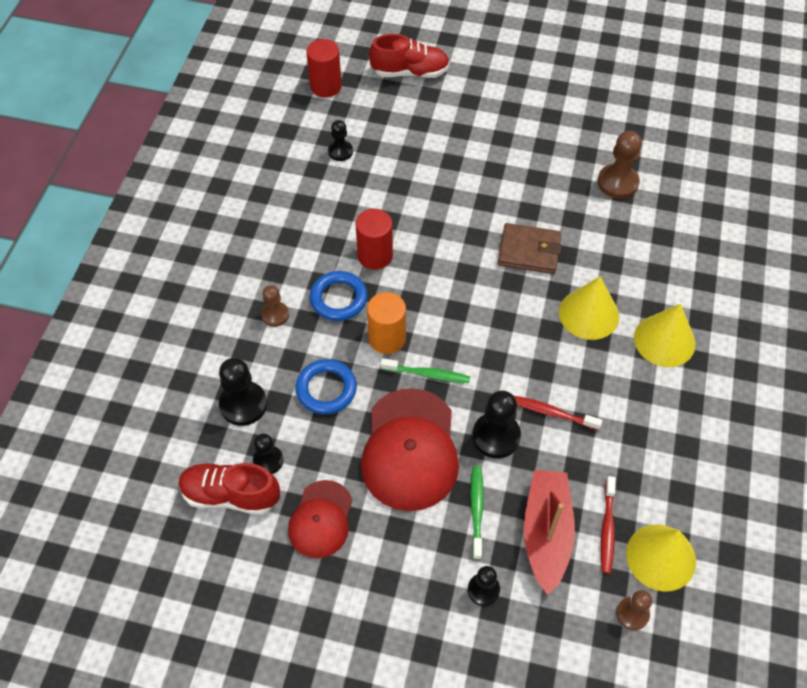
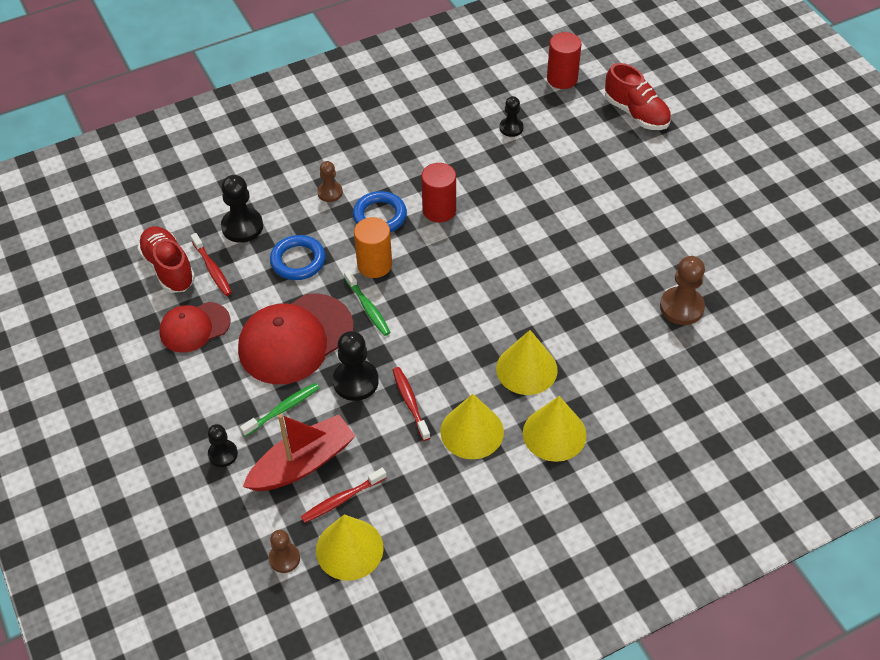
camera: 50 degrees right, 5 degrees down
(268, 460) = (212, 269): black pawn -> red toothbrush
(529, 251) = (545, 295): brown wallet -> none
(617, 391) = (472, 431): none -> yellow cone

